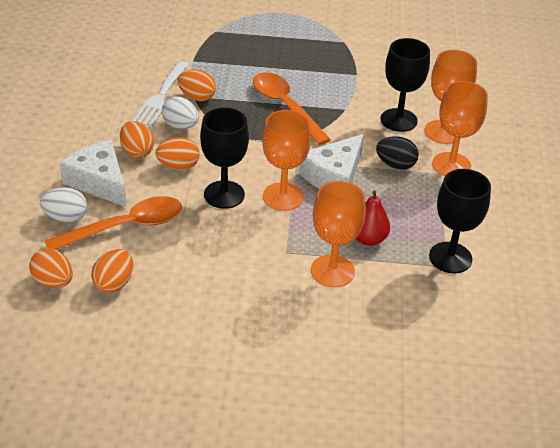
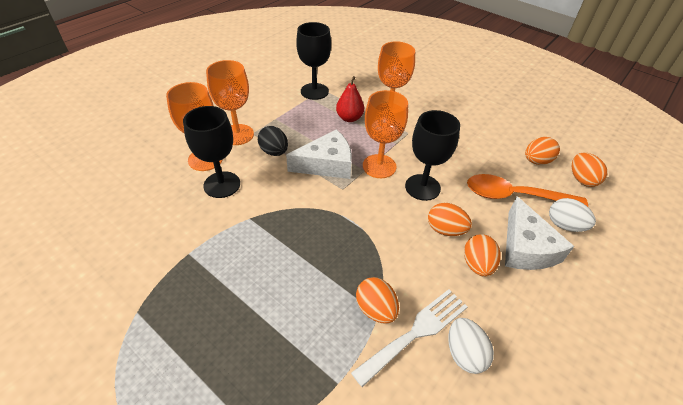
camera: 145 degrees left, 5 degrees up
(180, 126) = (417, 276): white egg -> white egg (464, 353)
(285, 107) = (298, 247): orange spoon -> none

